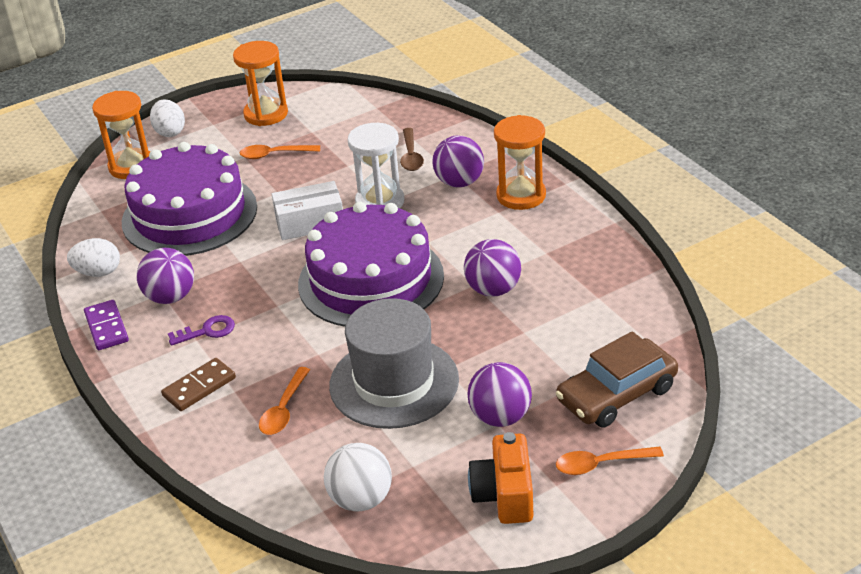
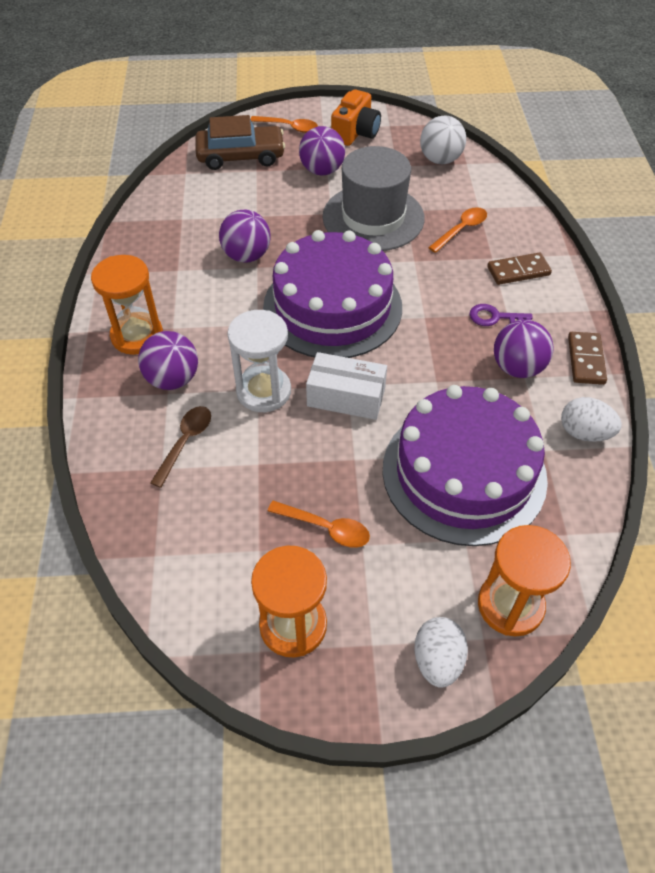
camera: 155 degrees left, 15 degrees up
(107, 327) = (585, 360): purple domino -> brown domino

